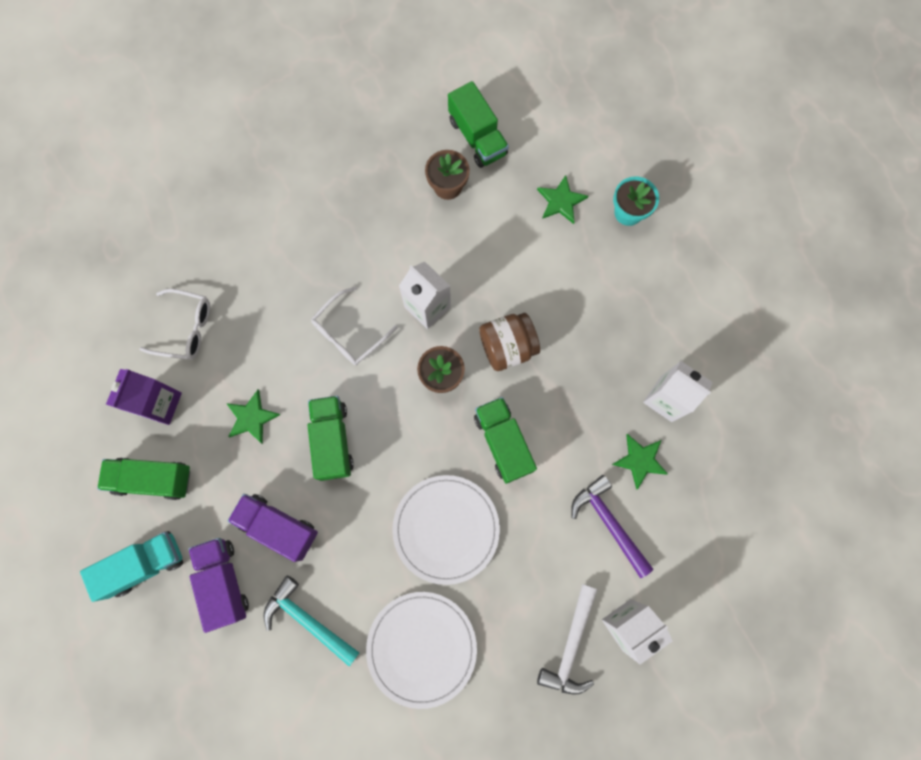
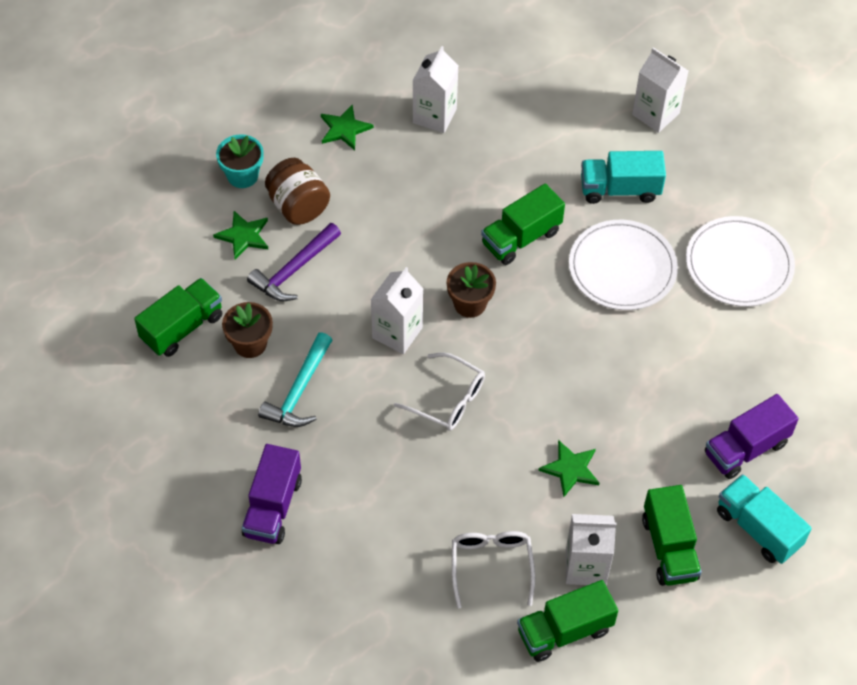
camera: 105 degrees left, 20 degrees down
(160, 404) = (585, 566): purple carton -> white carton
(278, 527) = (674, 413): purple truck -> purple truck (273, 507)
(307, 620) = (752, 364): turquoise hammer -> turquoise hammer (299, 391)
(332, 440) = (569, 386): green truck -> green truck (564, 631)
(507, 347) = (421, 253): brown jar -> brown jar (298, 206)
(539, 556) = (620, 189): none -> turquoise truck
(571, 646) = (690, 151): white hammer -> none
(608, 522) = (569, 141): purple hammer -> purple hammer (294, 270)
(640, 460) = (501, 127): green star -> green star (344, 129)

